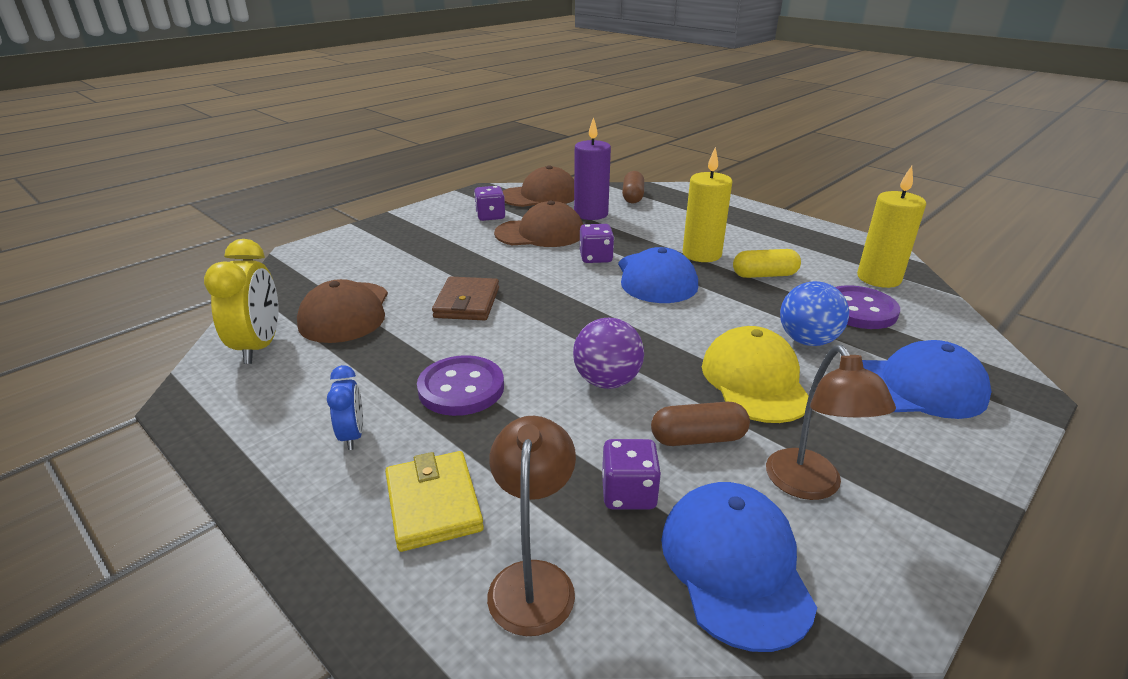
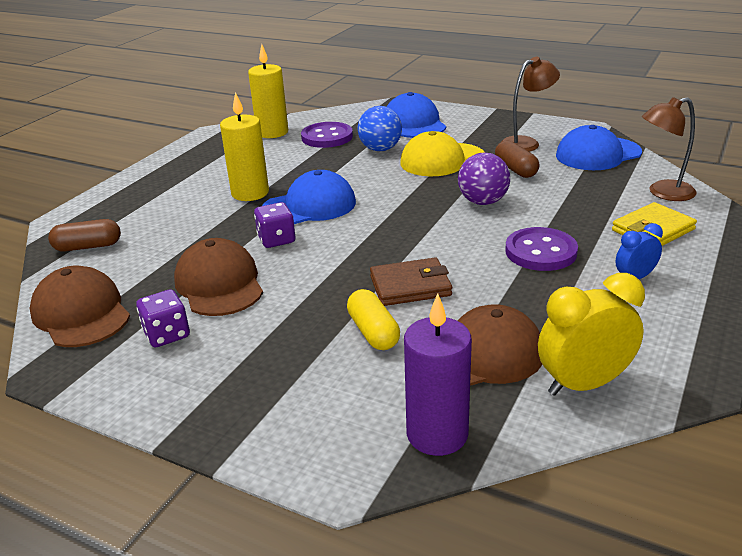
camera: 105 degrees left, 0 degrees up
(591, 214) = (150, 263): purple candle -> purple candle (437, 434)
(628, 493) = (580, 181): purple dice -> none
(764, 275) = (283, 167): yellow capsule -> yellow capsule (373, 332)

